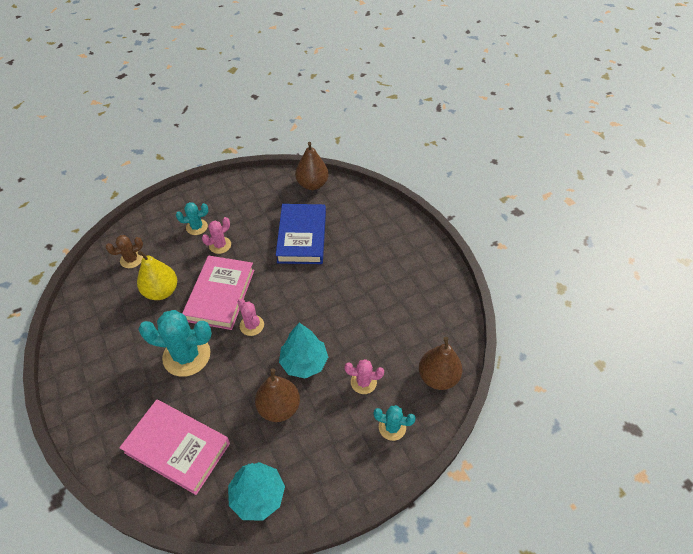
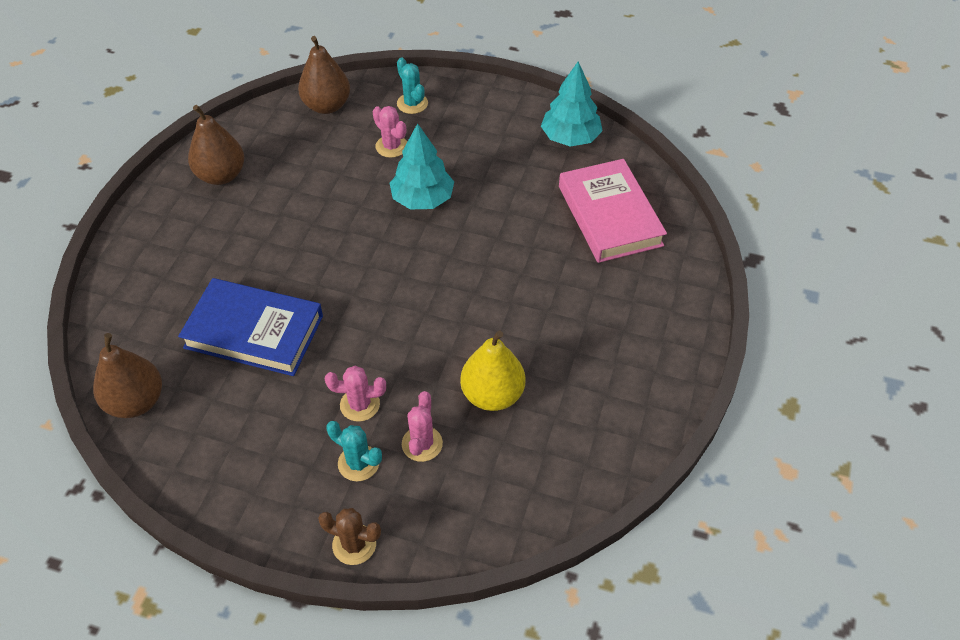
camera: 135 degrees left, 0 degrees up
(131, 259) = (491, 481): brown cactus -> brown cactus (354, 544)
(186, 355) = (530, 292): turquoise cactus -> none
(220, 295) = (429, 333): pink book -> none
(252, 325) = (432, 271): pink cactus -> pink cactus (422, 444)
(279, 407) = (487, 181): brown pear -> brown pear (221, 175)
(302, 237) = (254, 332): blue book -> blue book turned 60 degrees clockwise

